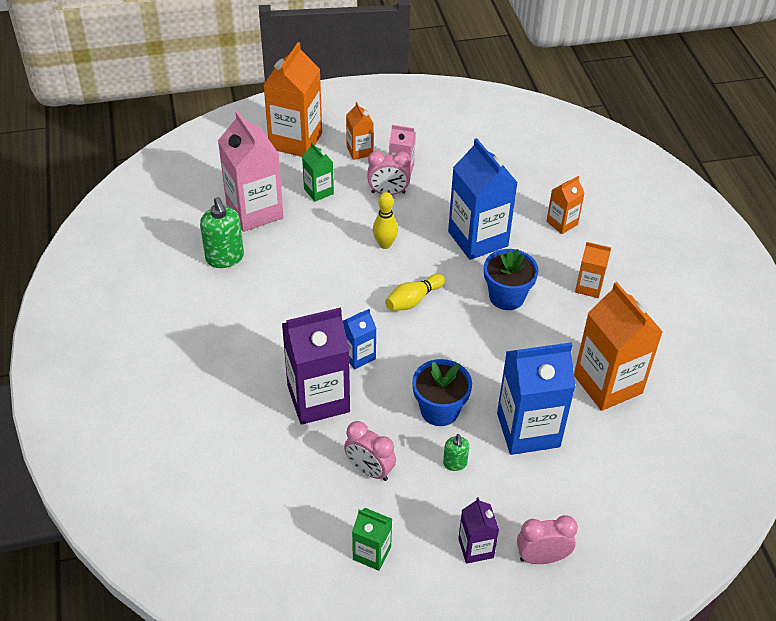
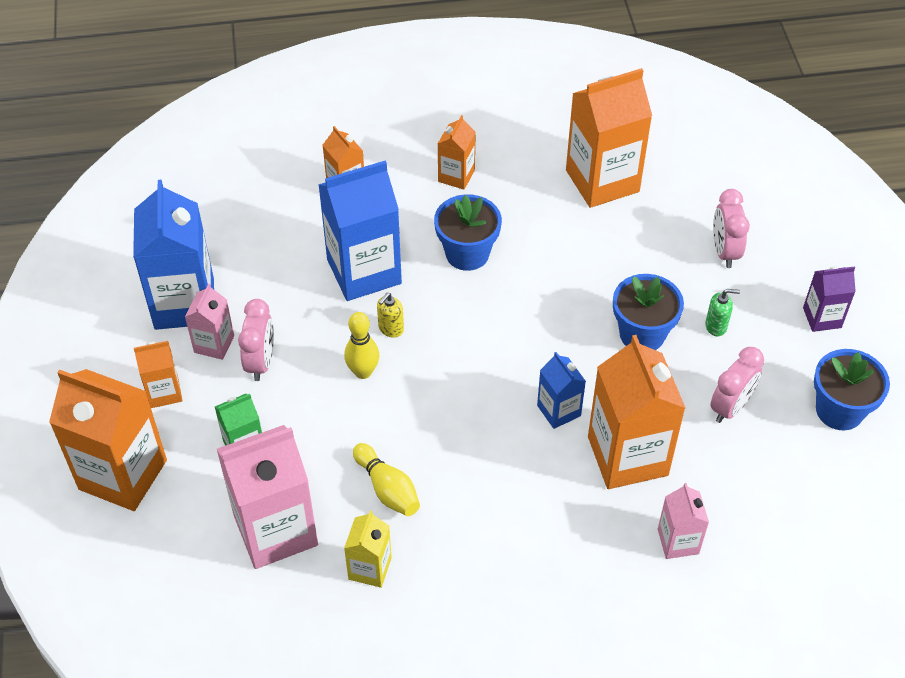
camera: 85 degrees left, 5 degrees up
(225, 258) = (370, 568): green soap dispenser -> yellow carton
(241, 429) = (678, 541): none -> pink carton
(318, 399) = (627, 456): purple carton -> orange carton
(372, 553) = (839, 410): green carton -> blue flower pot
(413, 300) = (467, 347): yellow bowling pin -> yellow bowling pin (387, 488)
(425, 256) = (390, 329): none -> yellow soap dispenser
(528, 430) = (667, 256): blue carton -> blue carton (184, 303)
(542, 557) = (826, 264): pink clock -> pink clock (724, 251)

